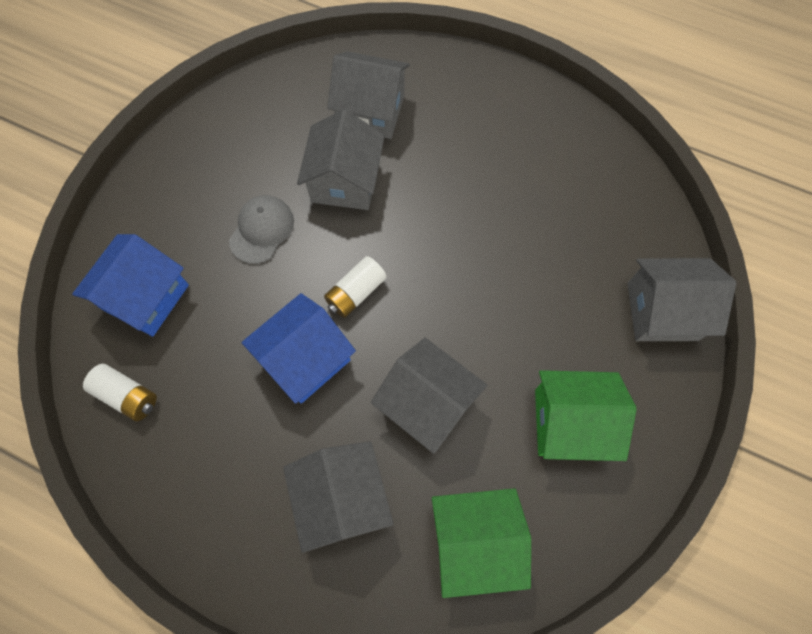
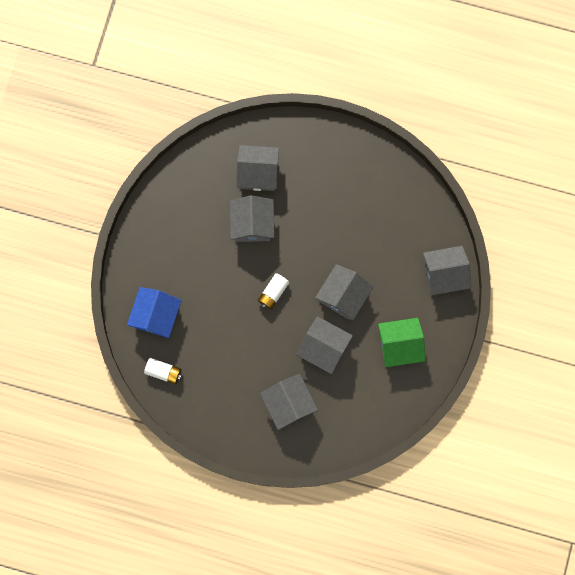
camera: 10 degrees left, 10 degrees up
(261, 230) = (211, 264): grey cap -> none
(305, 359) = (253, 335): blue house -> none
(474, 541) = (358, 412): green house -> none
(477, 318) = (343, 296): none -> grey house

